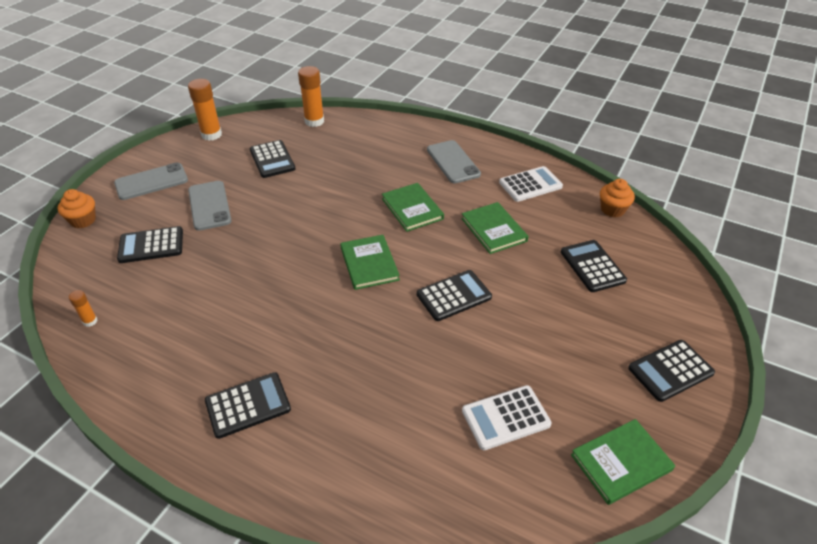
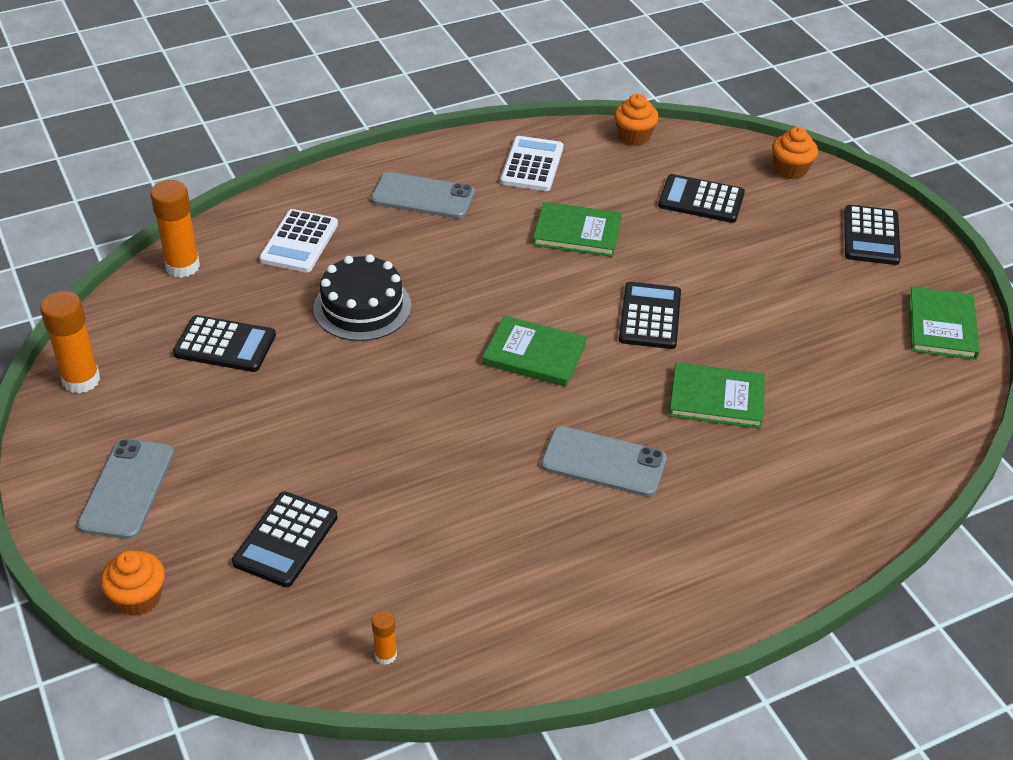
camera: 55 degrees left, 0 degrees up
(209, 205) = (260, 448): grey phone -> grey phone (603, 462)
(248, 405) = (667, 552): black calculator -> none
(343, 186) = (362, 307): none -> black cake
(412, 209) = (474, 273): green book -> green book (716, 398)
(506, 418) = (839, 368): white calculator -> white calculator (299, 242)
(683, 294) = (790, 169): none -> orange cupcake

